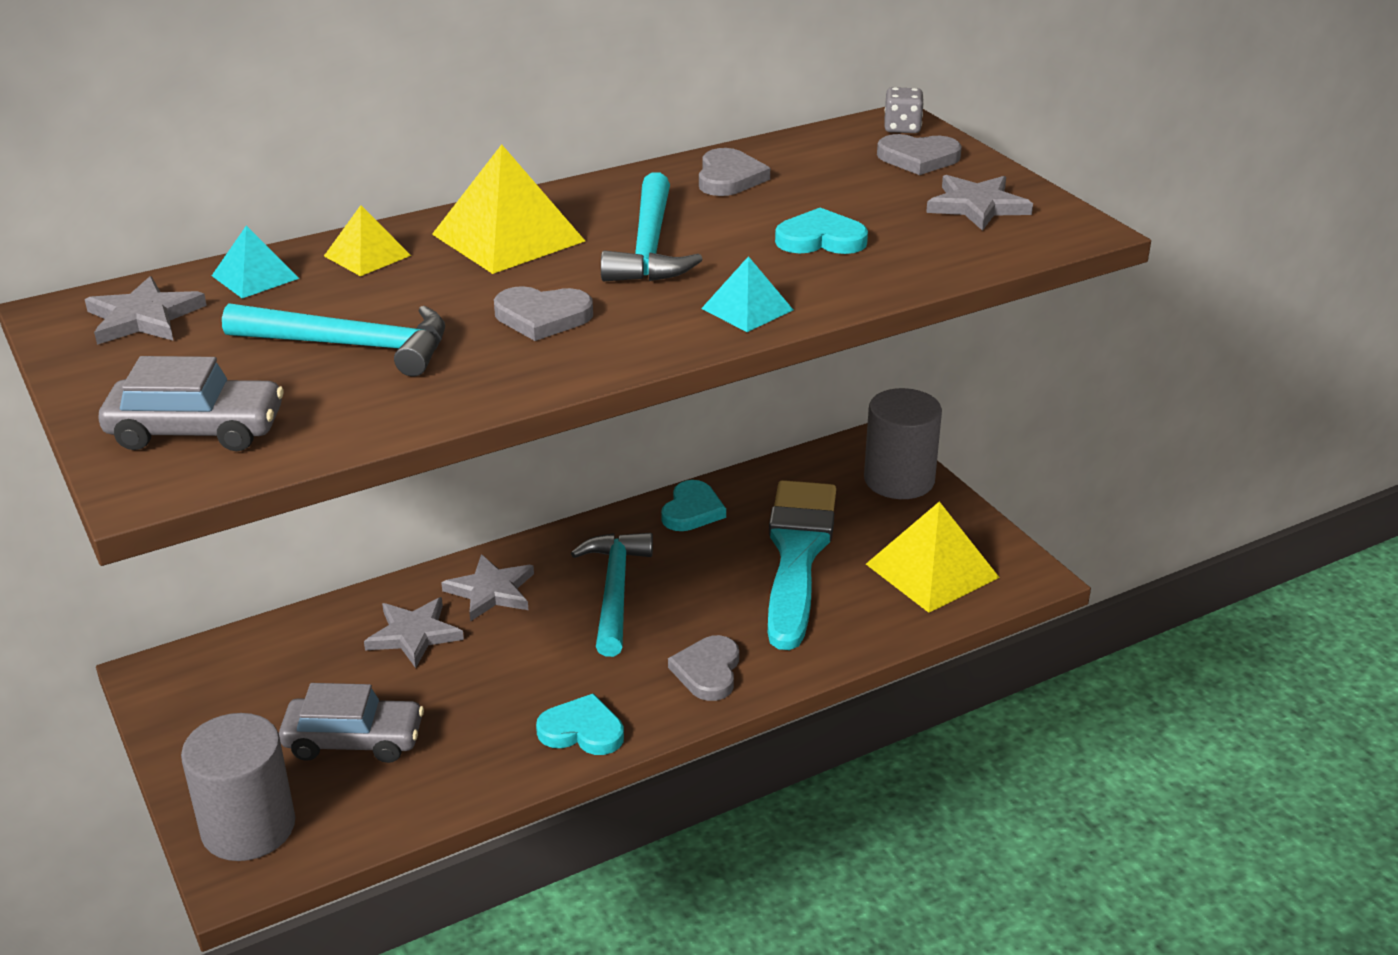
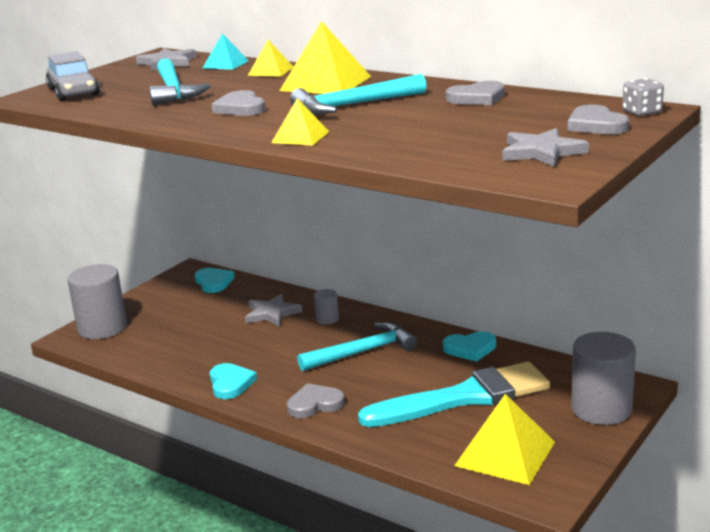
camera: 65 degrees right, 10 degrees down
(354, 740) = (178, 329): grey car -> none
(491, 591) = (327, 319): grey star -> grey cylinder
(747, 309) = (300, 137): turquoise pyramid -> yellow pyramid
(820, 239) = (421, 131): turquoise heart -> turquoise heart (213, 282)

